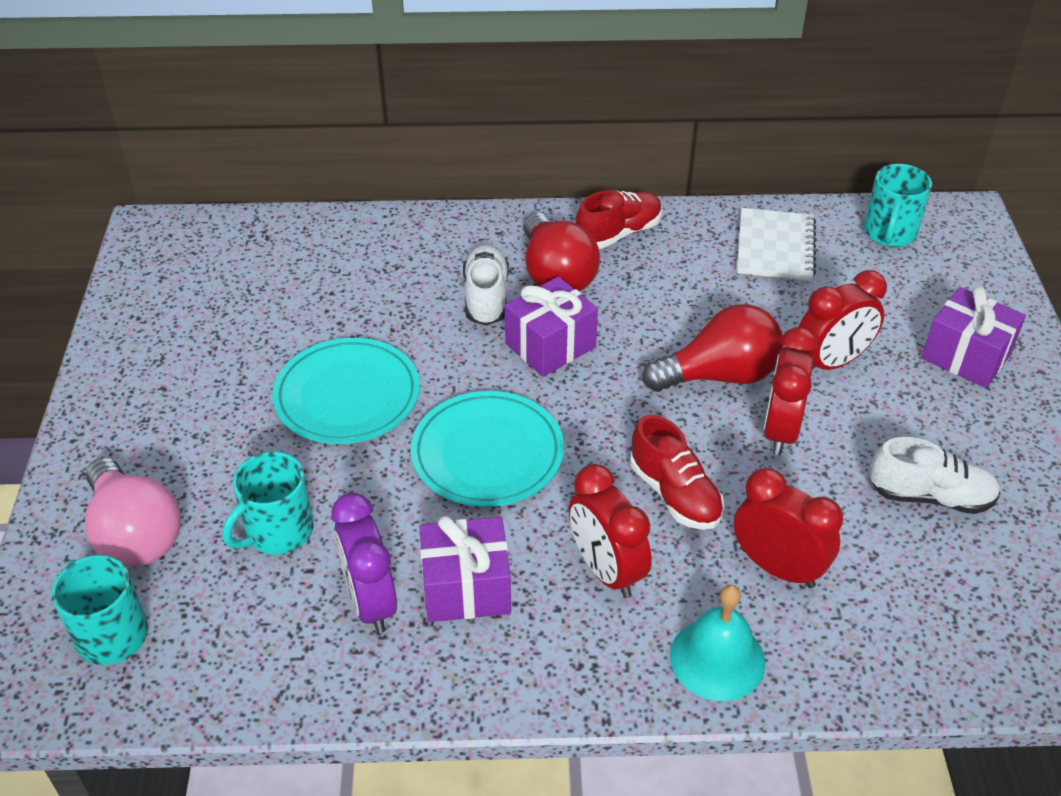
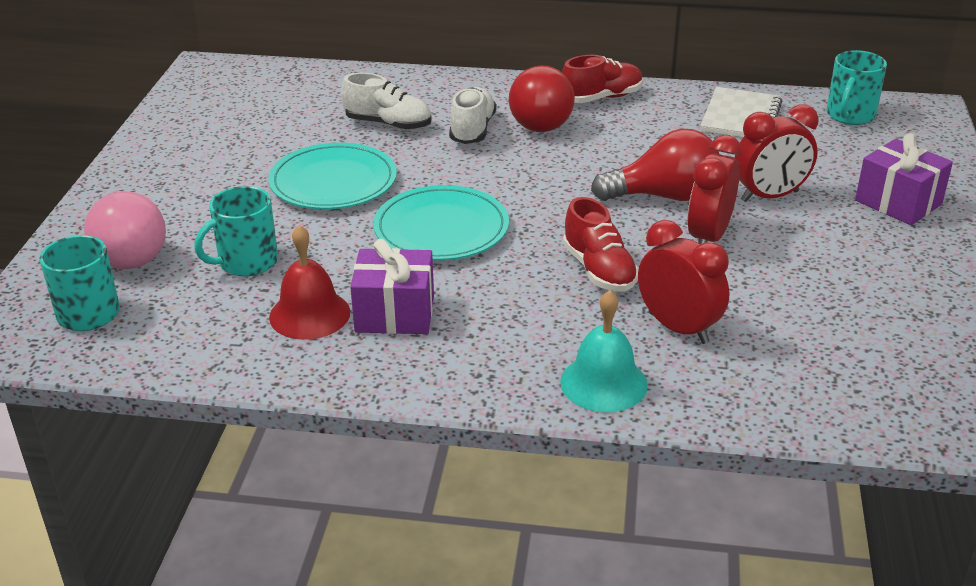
camera: 10 degrees right, 10 degrees down
(370, 601) = (309, 314): purple clock -> red bell
(550, 345) = (518, 164): purple gift -> none
(606, 570) = (522, 314): red clock -> none
(930, 496) = (836, 293): white shoe -> white shoe (388, 124)

